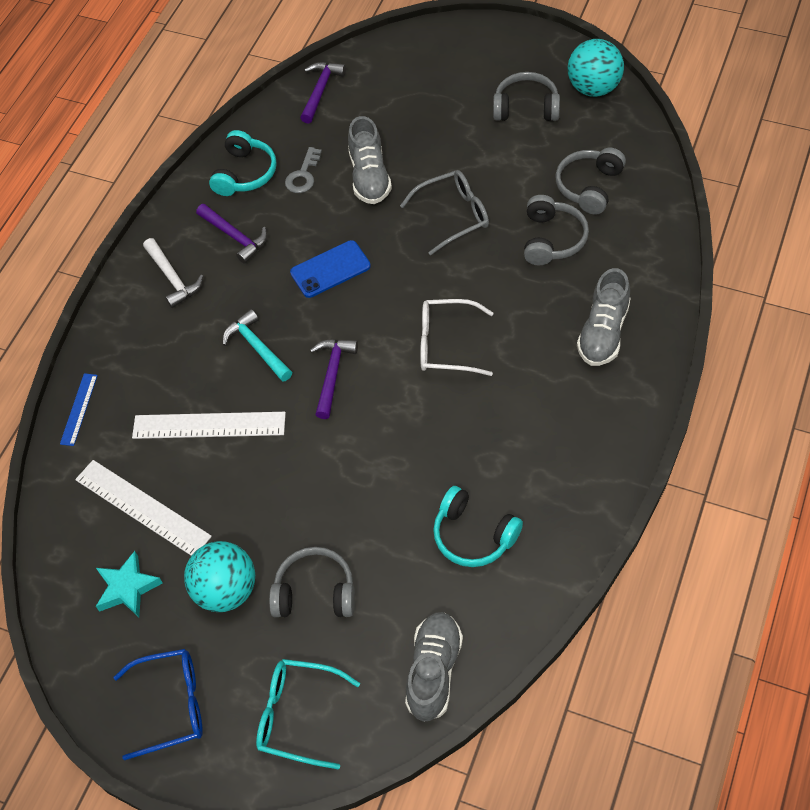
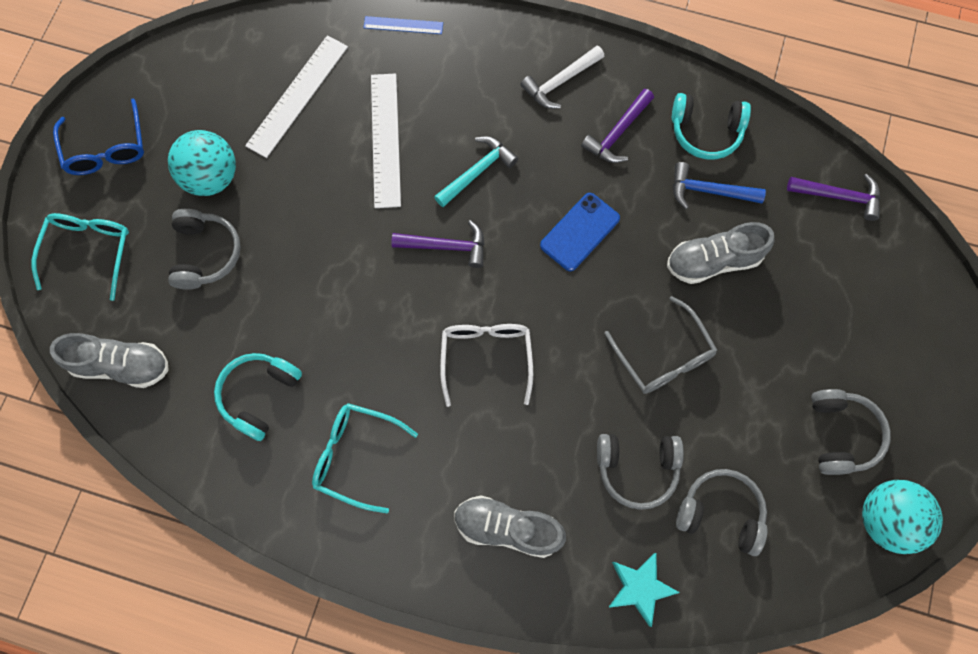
camera: 80 degrees right, 15 degrees up
(127, 588) = (217, 96): turquoise star -> turquoise star (640, 588)
(303, 175) = (708, 191): grey key -> blue hammer
(330, 269) = (579, 232): blue phone -> blue phone turned 75 degrees clockwise
(537, 450) = (355, 456): none -> turquoise glasses

